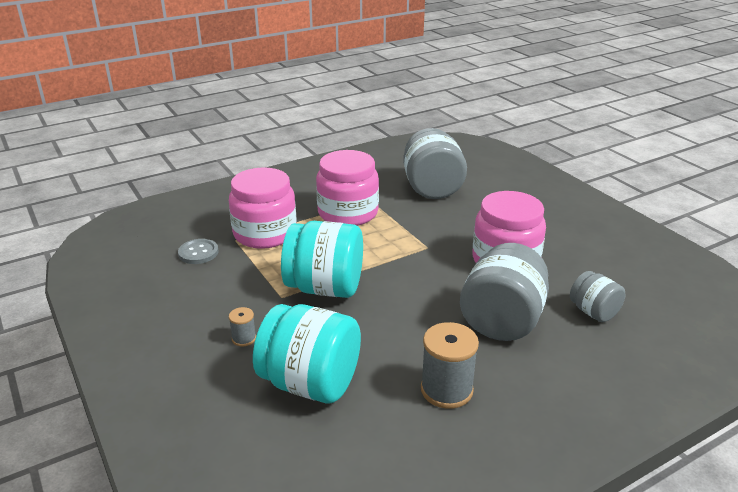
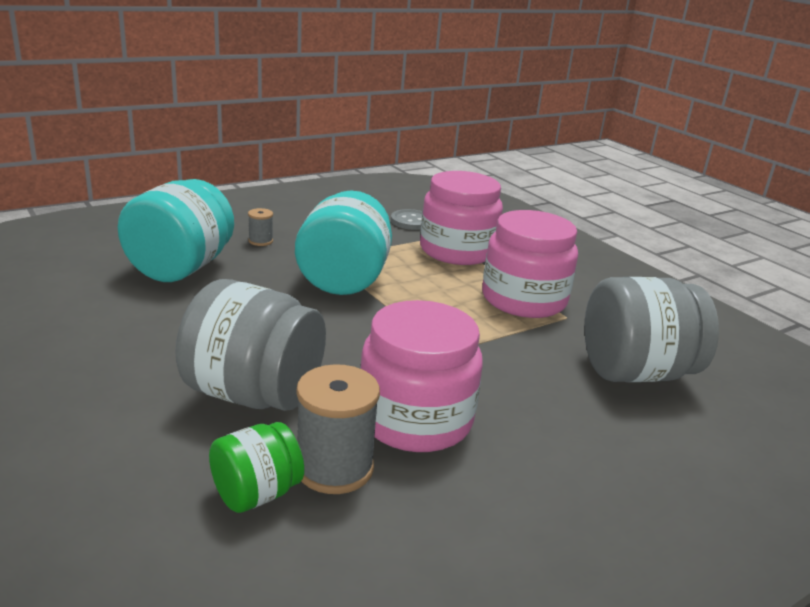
camera: 85 degrees right, 5 degrees down
(446, 390) = (133, 338): grey spool -> grey spool (334, 468)
(593, 312) = (256, 494): grey jar -> green jar

